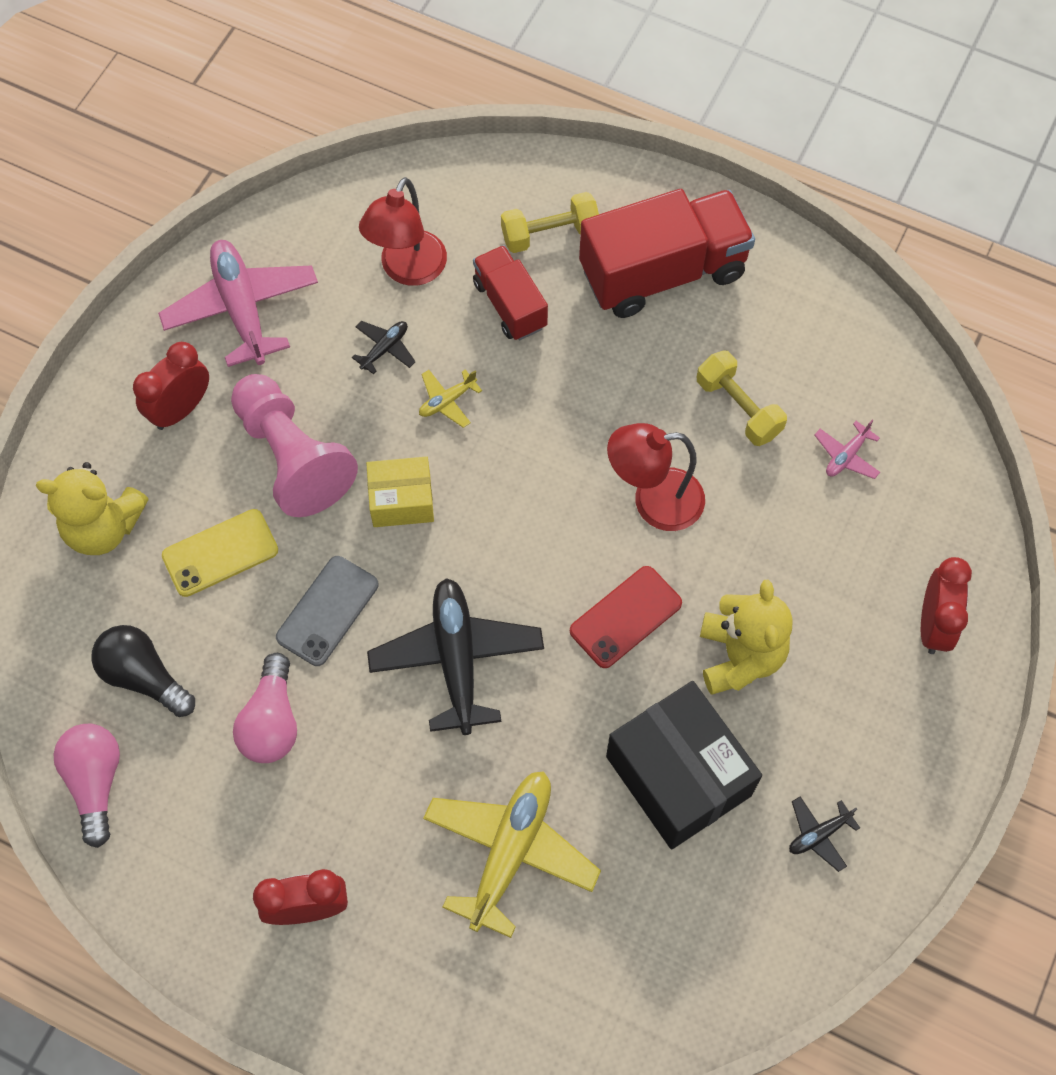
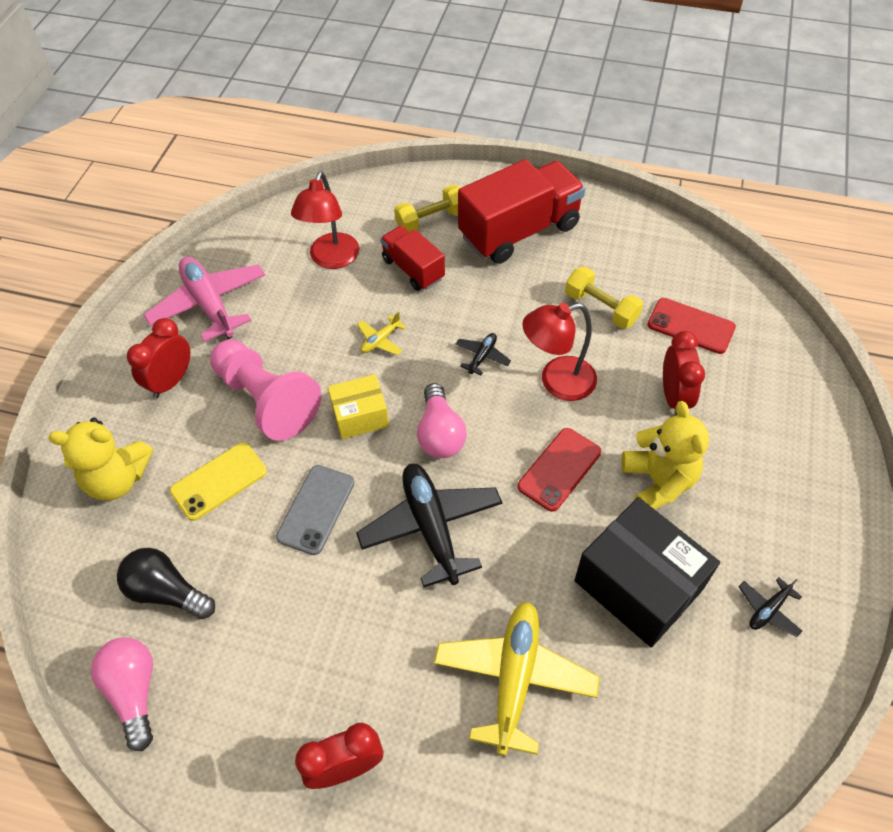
camera: 10 degrees left, 10 degrees down
(272, 721) = (284, 607): pink light bulb -> pink light bulb (440, 433)
(385, 349) = (325, 313): black plane -> black plane (482, 356)
(846, 456) = (691, 326): pink plane -> red phone
(933, 625) = (798, 431): red clock -> red clock (674, 396)

